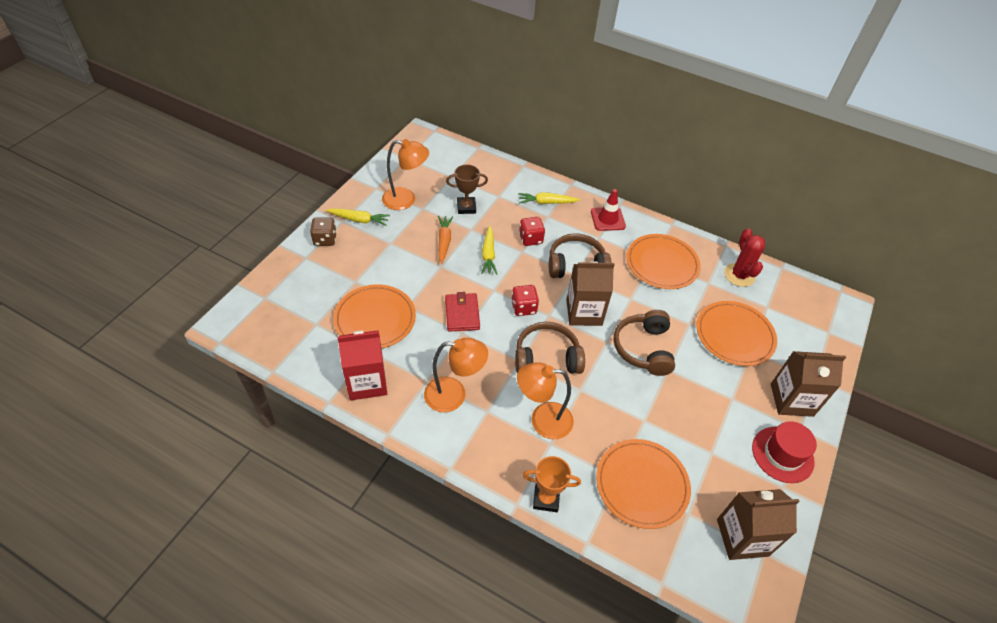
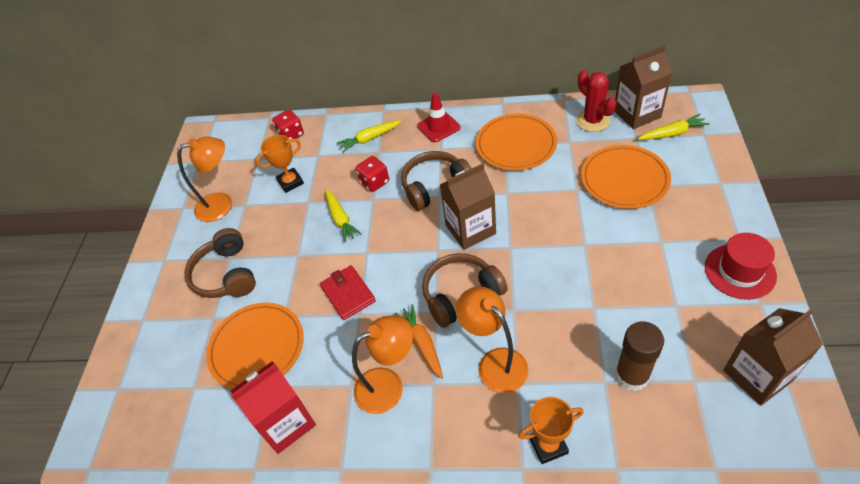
camera: 15 degrees left, 0 degrees up
(325, 239) = (154, 289): brown dice -> none
(359, 220) = (182, 250): yellow carrot -> yellow carrot (672, 133)
(444, 242) = (286, 228): orange carrot -> orange carrot (422, 343)
(466, 207) = (290, 182): brown trophy -> orange trophy
(523, 308) = (408, 255): red dice -> red dice (291, 134)
(542, 420) = (495, 362): orange lamp -> orange lamp turned 75 degrees clockwise
(641, 484) = (632, 375): orange plate -> brown glue stick
(643, 349) = (549, 236): brown headphones -> brown headphones (226, 275)
(791, 400) = (713, 214): brown carton -> brown carton (637, 114)

